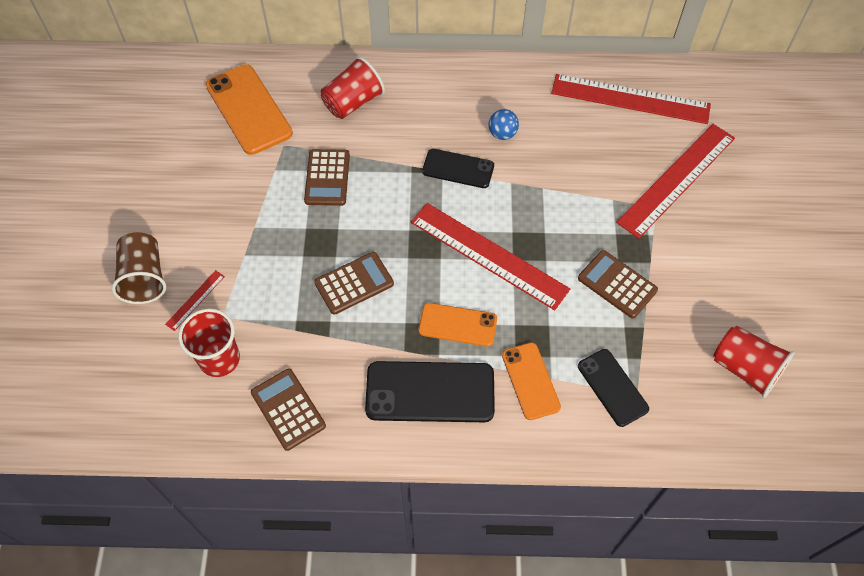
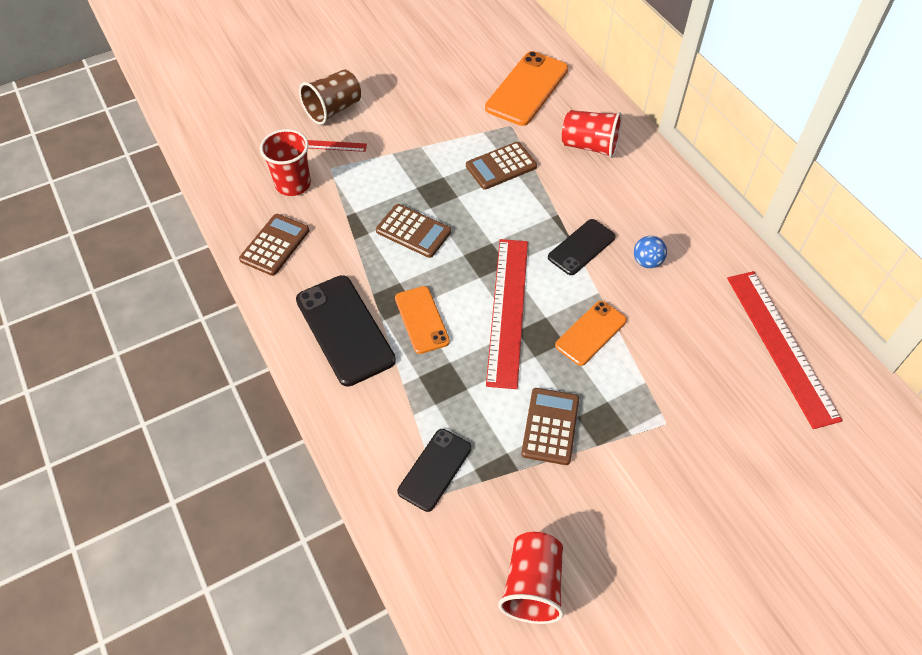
camera: 60 degrees right, 5 degrees down
(458, 169) = (581, 247): black phone -> black phone turned 60 degrees clockwise
(530, 381) = (401, 399): orange phone -> orange phone (591, 333)
(677, 179) = (716, 429): red ruler -> none

